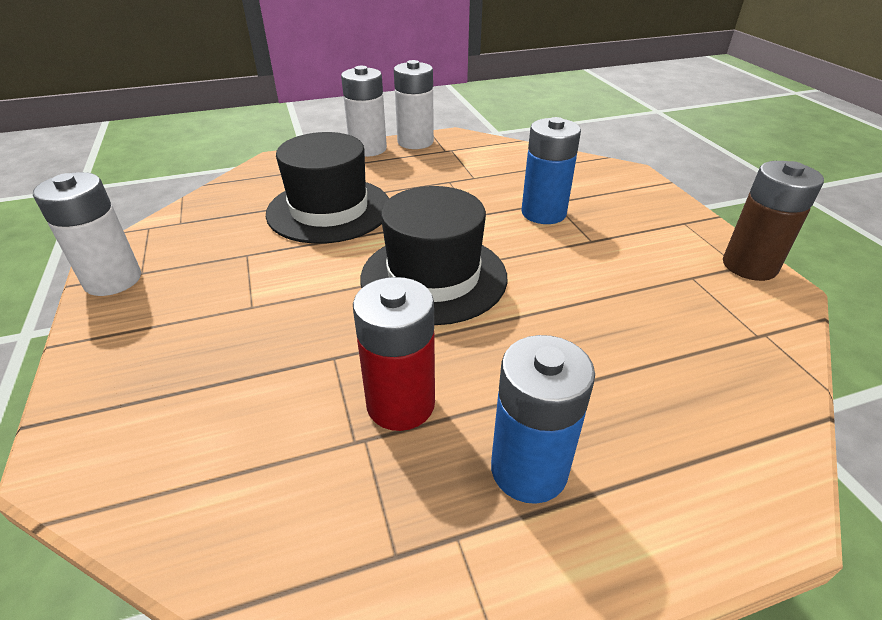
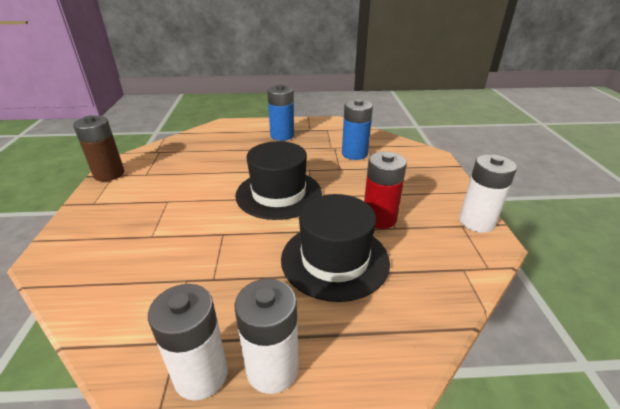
camera: 165 degrees left, 5 degrees down
(400, 404) = (316, 152): red battery -> red battery (379, 218)
(543, 213) = (172, 226): blue battery -> blue battery (354, 154)

